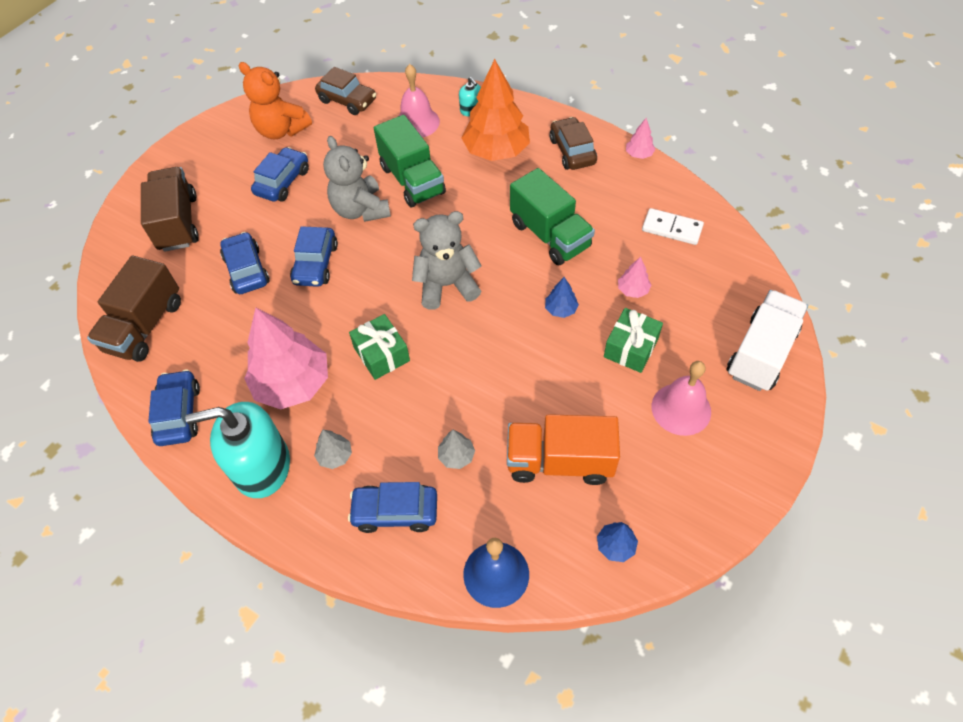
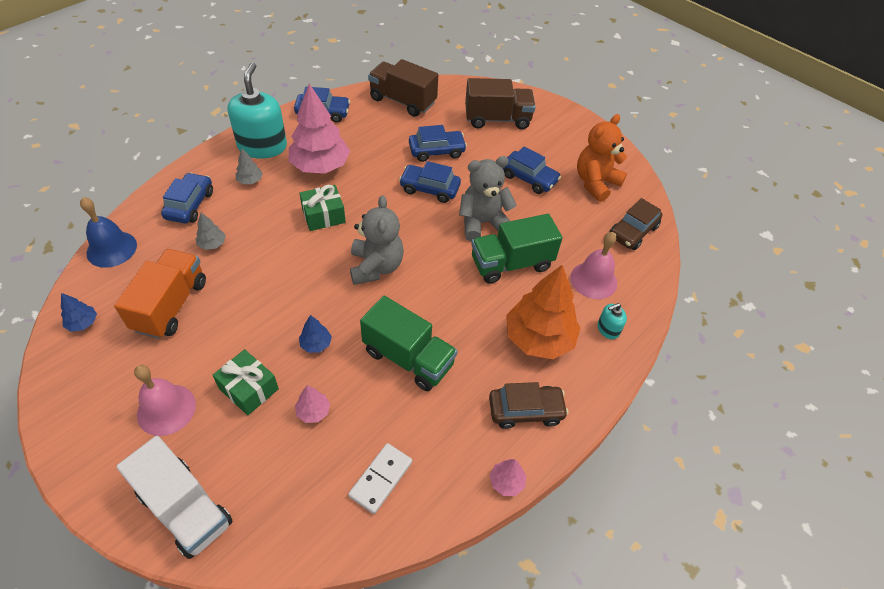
camera: 95 degrees right, 5 degrees down
(550, 235) = (408, 358): green truck -> green truck turned 120 degrees counterclockwise

